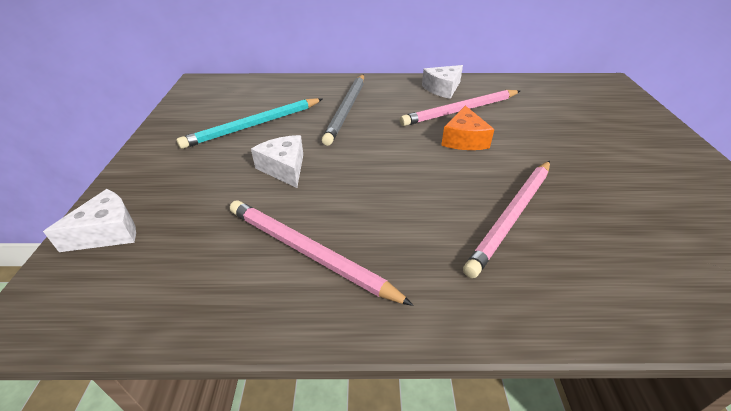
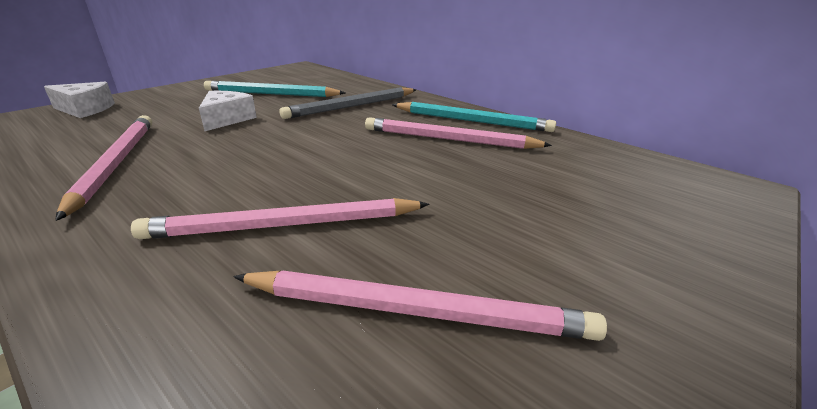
camera: 40 degrees right, 10 degrees down
(442, 89) = (472, 121): white cheese -> turquoise pencil
(464, 140) = (396, 158): orange cheese -> none
(635, 215) = (416, 310): none -> pink pencil

